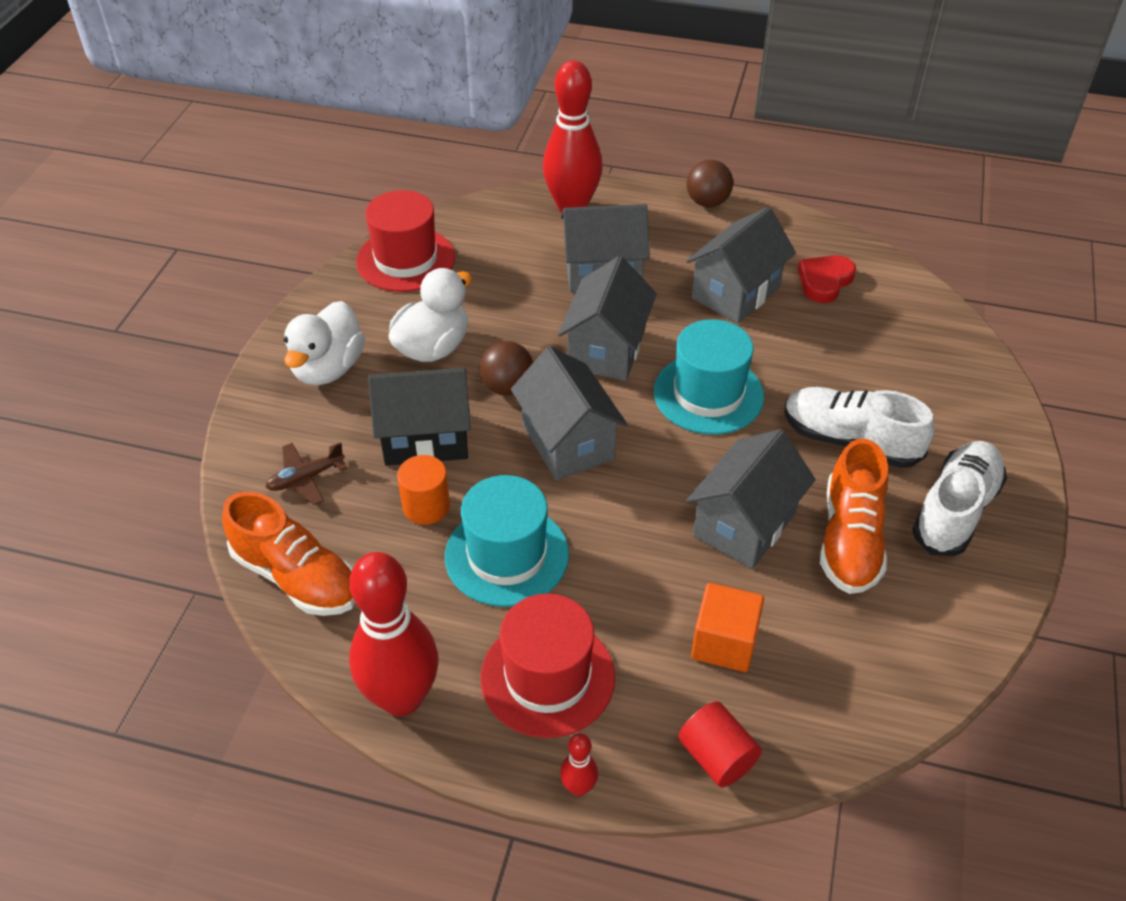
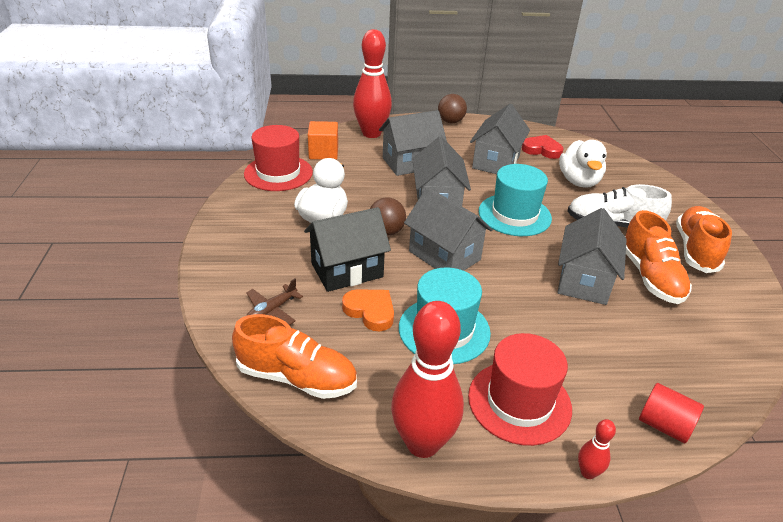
camera: 20 degrees left, 10 degrees down
(328, 368) = (255, 241): white duck -> white duck (579, 181)
(426, 506) = (370, 311): orange cylinder -> orange heart
(724, 643) = (619, 352): orange cube -> orange cube (323, 153)
(824, 281) = (542, 150): red heart -> red heart turned 90 degrees clockwise
(955, 510) = (695, 250): white shoe -> orange shoe

